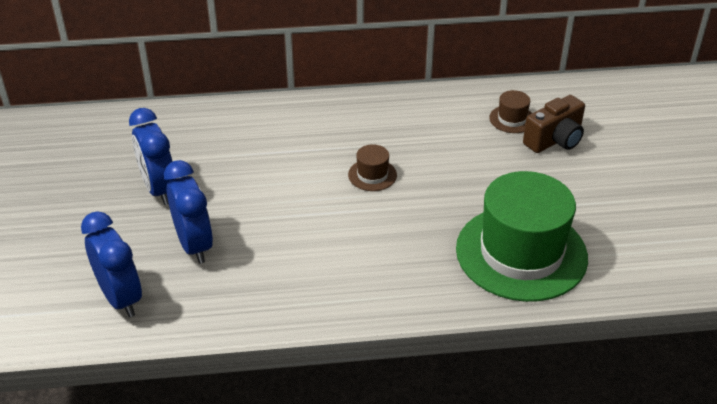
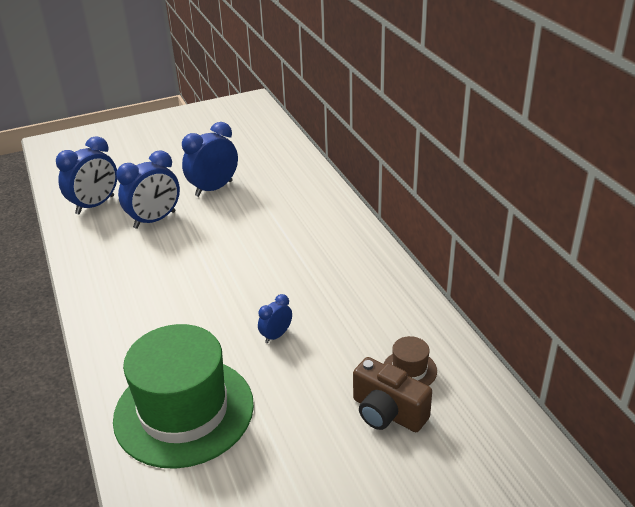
camera: 75 degrees right, 5 degrees down
(372, 175) = (270, 289): brown hat -> none
(442, 182) = (276, 335): none -> blue clock

